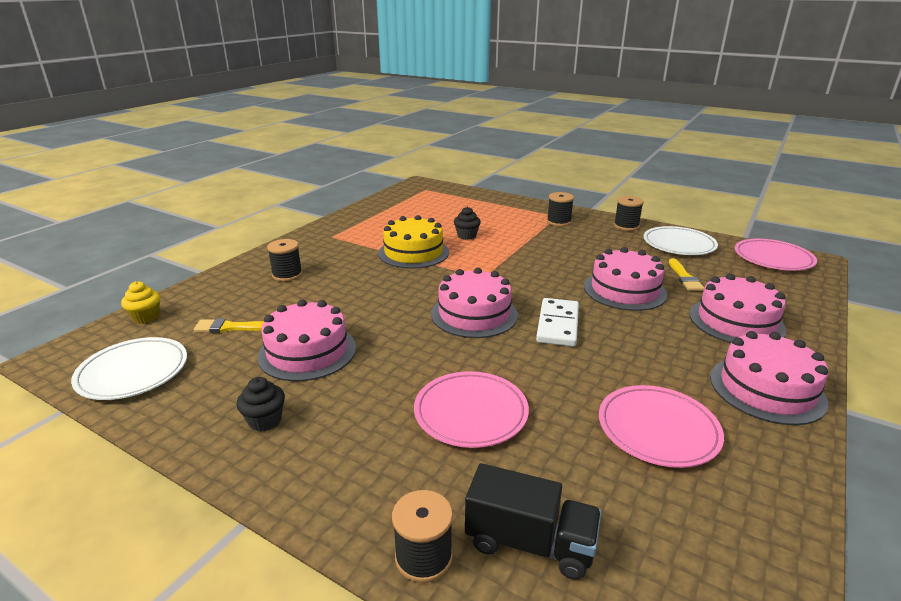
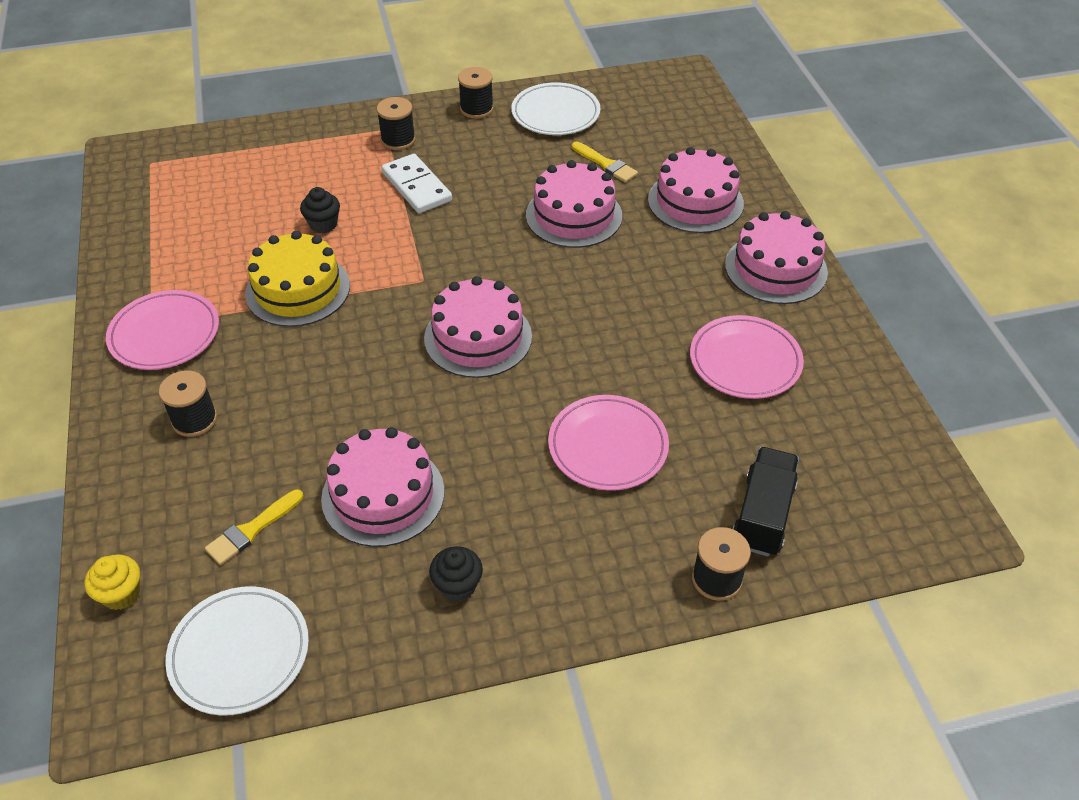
camera: 45 degrees left, 20 degrees up
(529, 543) = (762, 515): black truck -> black truck turned 45 degrees counterclockwise
(557, 325) = (565, 300): white domino -> white domino (416, 187)
(773, 258) = (652, 90): pink plate -> pink plate (165, 334)

